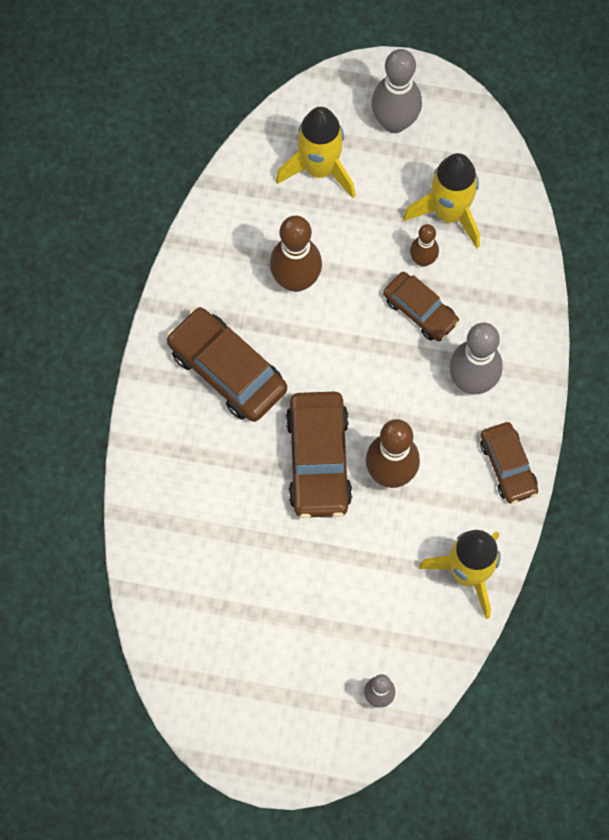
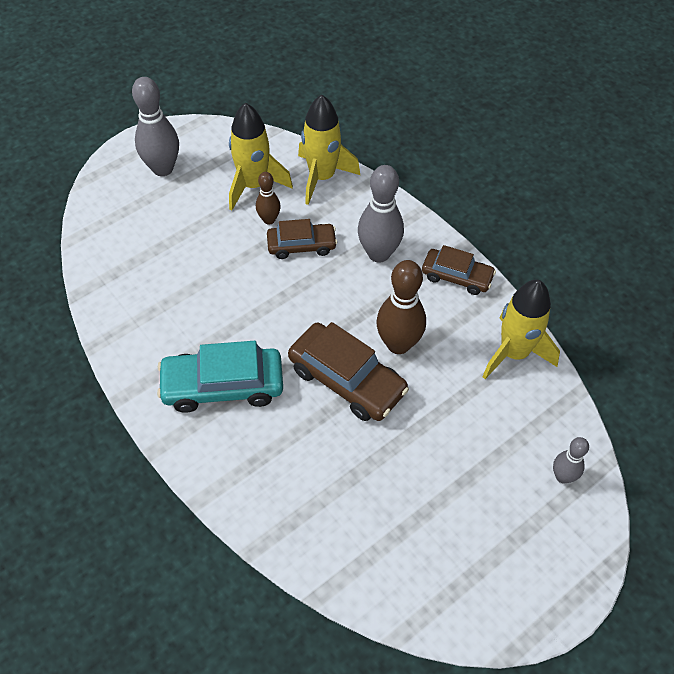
camera: 50 degrees left, 15 degrees down
(227, 370) = (223, 386): brown car -> turquoise car
(296, 280) = (204, 296): brown bowling pin -> none
(319, 169) = (145, 227): yellow rocket -> yellow rocket (322, 177)

